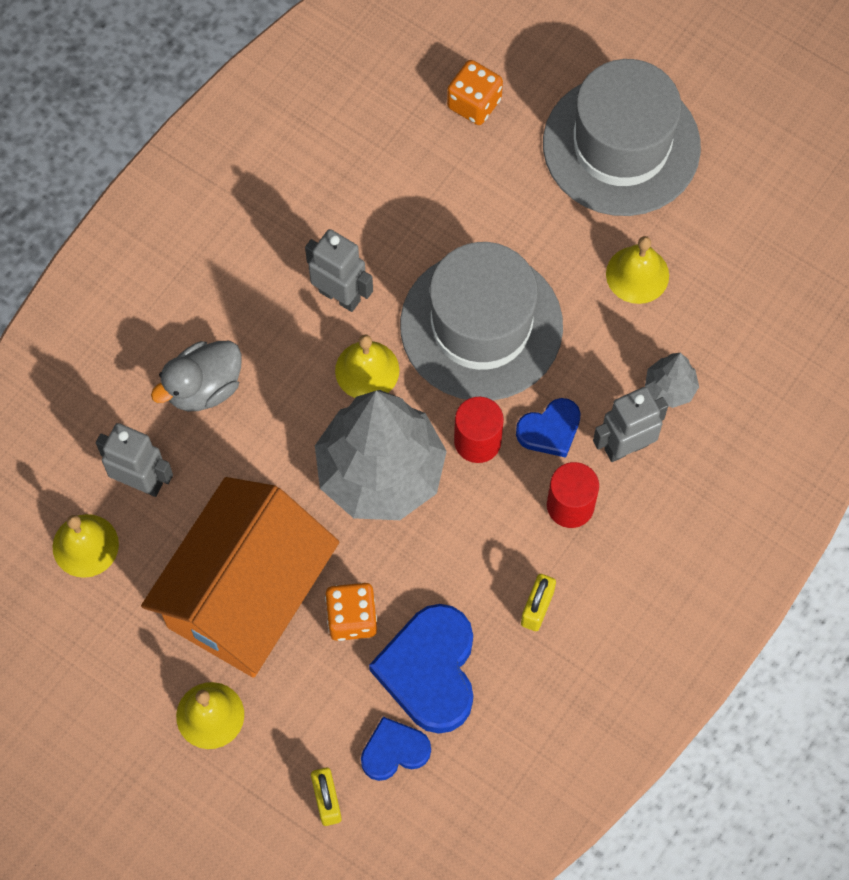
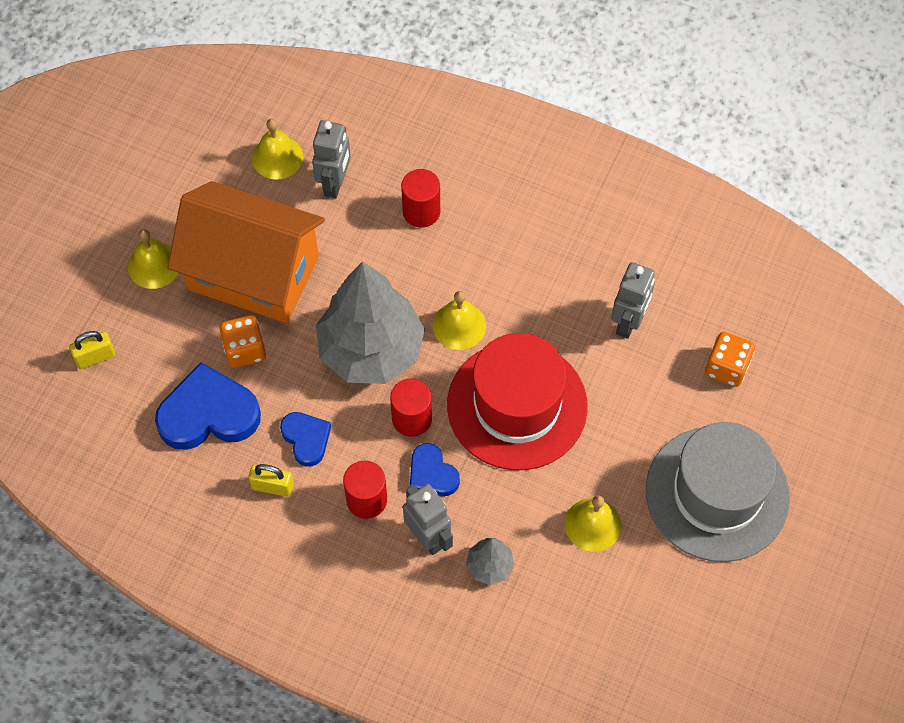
camera: 80 degrees right, 5 degrees down
(204, 387) = (421, 211): grey duck -> red cylinder
(340, 295) = (521, 294): grey robot -> grey robot (628, 322)
(394, 751) = (140, 398): blue heart -> blue heart (306, 439)
(481, 326) = (517, 405): grey hat -> red hat

